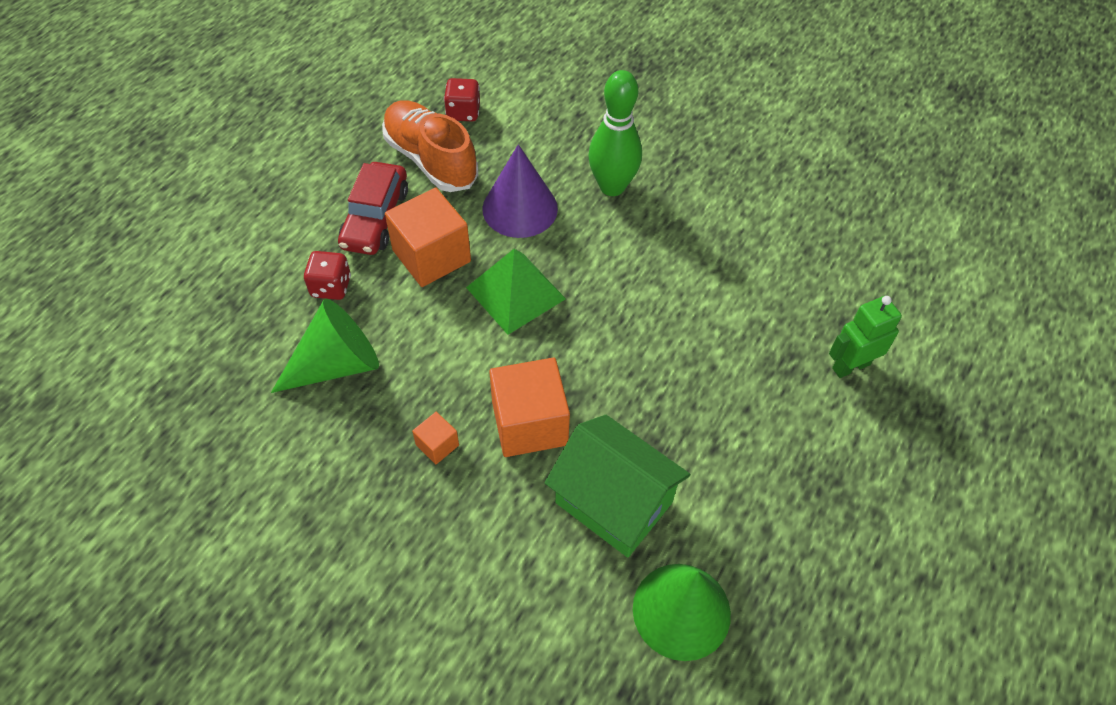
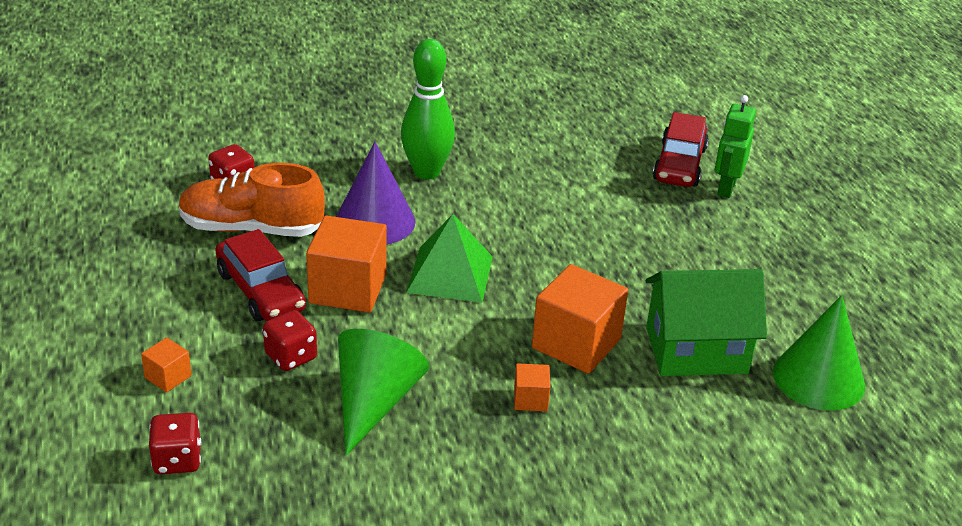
camera: 45 degrees left, 20 degrees down
(180, 317) = (177, 460): none -> red dice
(246, 248) = (168, 377): none -> orange cube
(837, 313) = (679, 164): none -> red car

